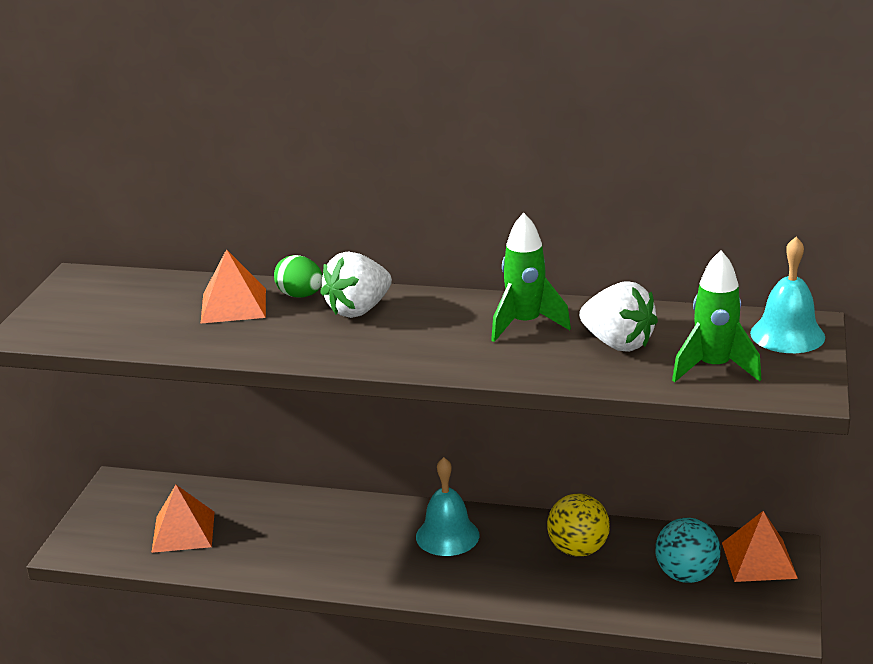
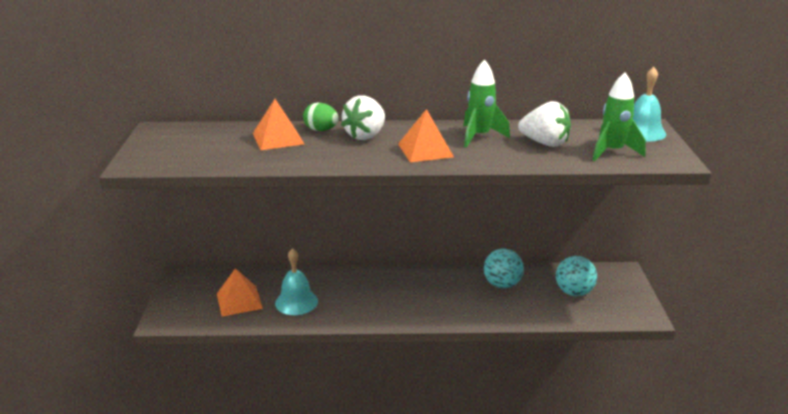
camera: 15 degrees left, 0 degrees up
(447, 536) = (417, 285): turquoise bell -> turquoise bell (296, 302)
(578, 549) = (502, 284): yellow ball -> turquoise ball
(759, 560) = (611, 279): orange pyramid -> orange pyramid (425, 150)

